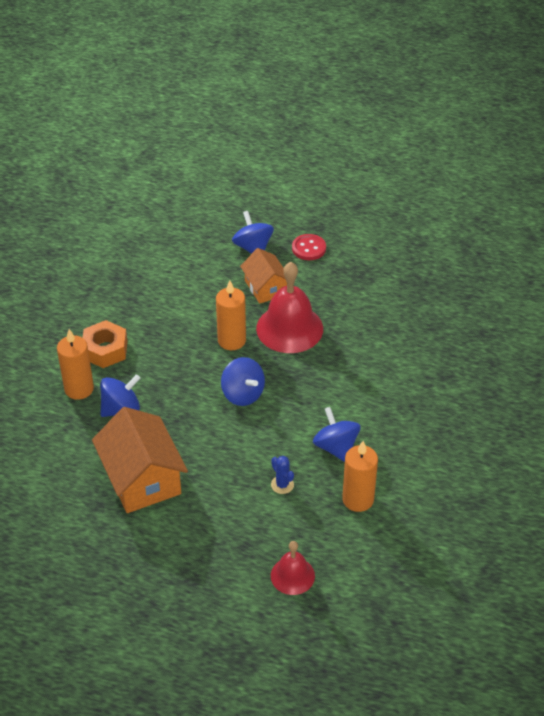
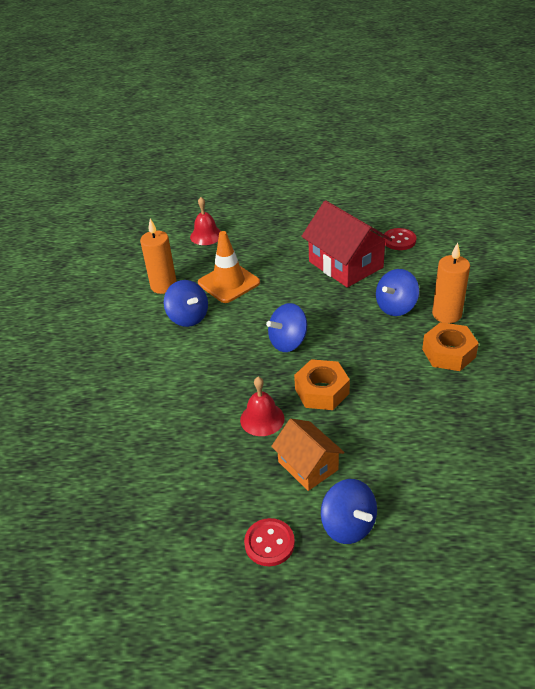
camera: 170 degrees right, 5 degrees down
(61, 500) = (399, 240): none -> red button
(142, 478) = (345, 264): orange house -> red house
(231, 340) = (322, 391): orange candle -> orange nut
(243, 394) = (288, 342): blue spinning top -> blue spinning top turned 75 degrees counterclockwise
(282, 485) = (229, 283): blue cactus -> orange traffic cone
(289, 328) = (262, 419): red bell -> red bell, size x0.56

